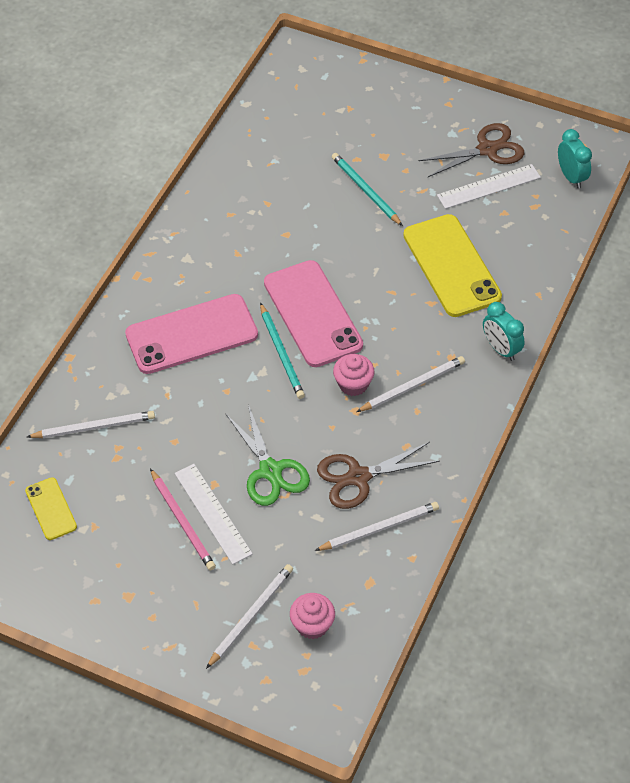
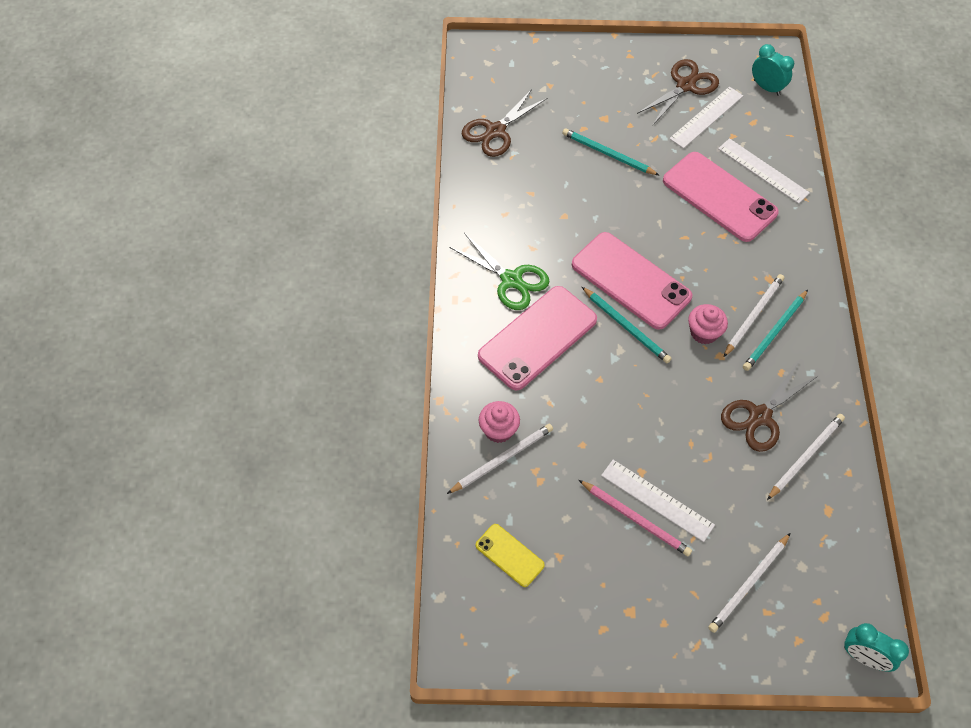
camera: 25 degrees left, 5 degrees up
(251, 615) = (748, 584): white pencil -> white pencil turned 150 degrees counterclockwise
(269, 135) = (495, 131): none -> brown scissors
(270, 471) = (682, 440): green scissors -> green scissors (511, 280)
(312, 625) = (805, 570): pink cupcake -> pink cupcake (498, 430)
(424, 408) = (774, 332): none -> turquoise pencil
(451, 266) = (719, 197): yellow phone -> pink phone
(501, 349) = (804, 256): turquoise clock -> turquoise clock (864, 657)
(513, 255) = (763, 171): none -> white ruler

